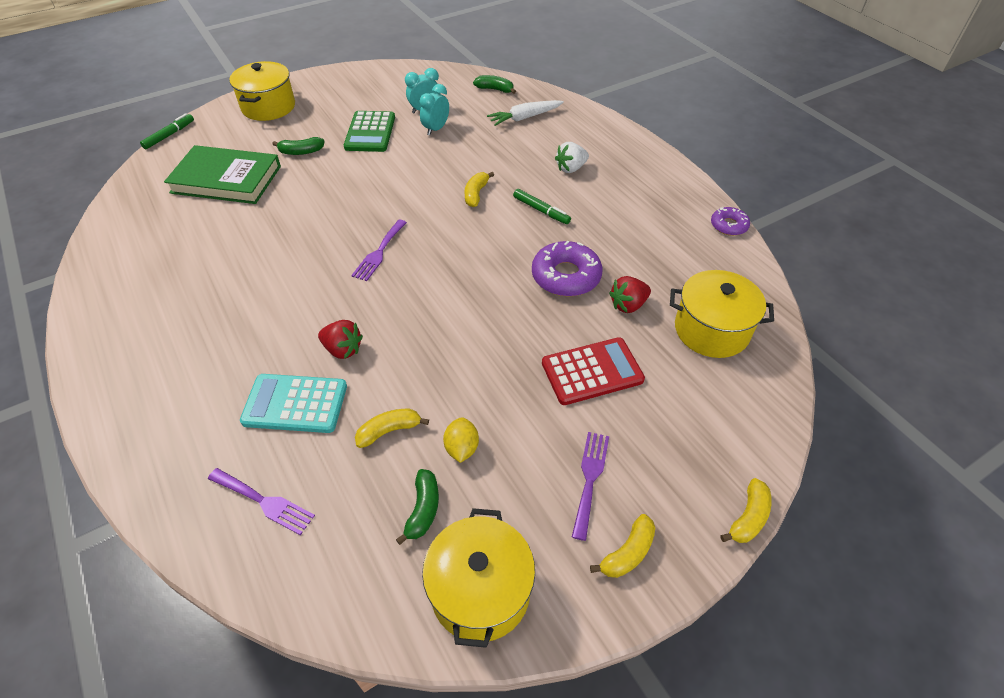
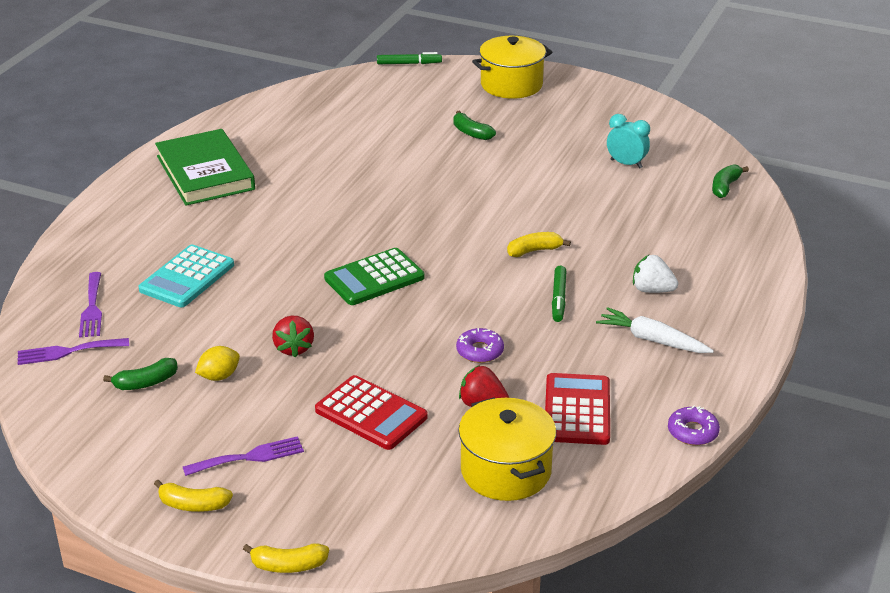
camera: 55 degrees right, 15 degrees down
(226, 179) = (389, 118): green book -> green book (205, 173)
(295, 404) = (187, 277): turquoise calculator -> turquoise calculator turned 120 degrees counterclockwise
(343, 349) = (261, 272): red strawberry -> red strawberry (293, 348)
(370, 132) = (548, 152): green calculator -> green calculator (374, 278)
(379, 252) = (390, 236): purple fork -> purple fork (67, 352)
(389, 431) = (203, 333): yellow banana -> none
(436, 129) = (604, 184): turquoise clock -> none
(480, 591) = (100, 440): yellow pot -> none
(495, 89) = (725, 187): green banana -> green banana turned 135 degrees counterclockwise
(524, 118) = (700, 226): white carrot -> white carrot (652, 340)
(566, 276) = (480, 351): purple donut -> purple donut, size x0.58
(670, 263) = (577, 410): none -> red calculator

